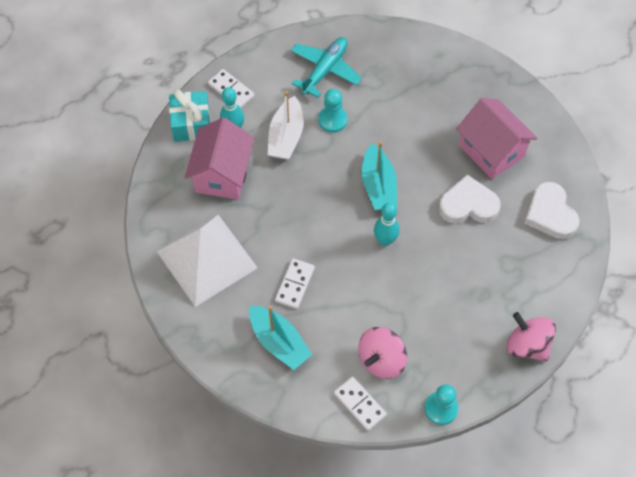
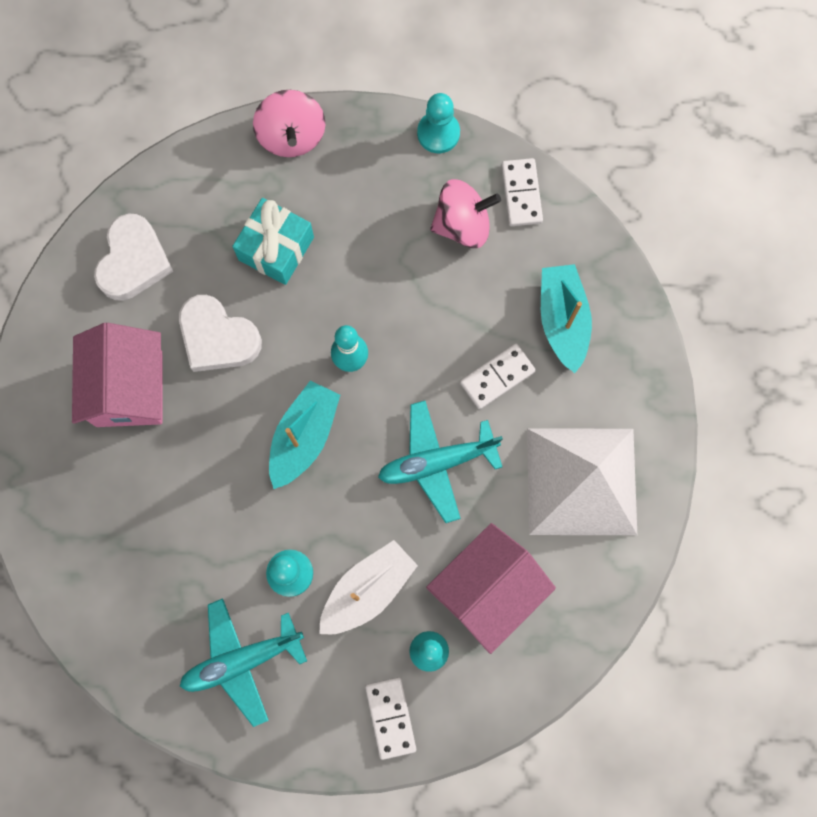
camera: 145 degrees left, 15 degrees up
(191, 123) = (478, 699): turquoise gift -> turquoise gift (276, 248)
(295, 218) = (437, 462): none -> turquoise plane

